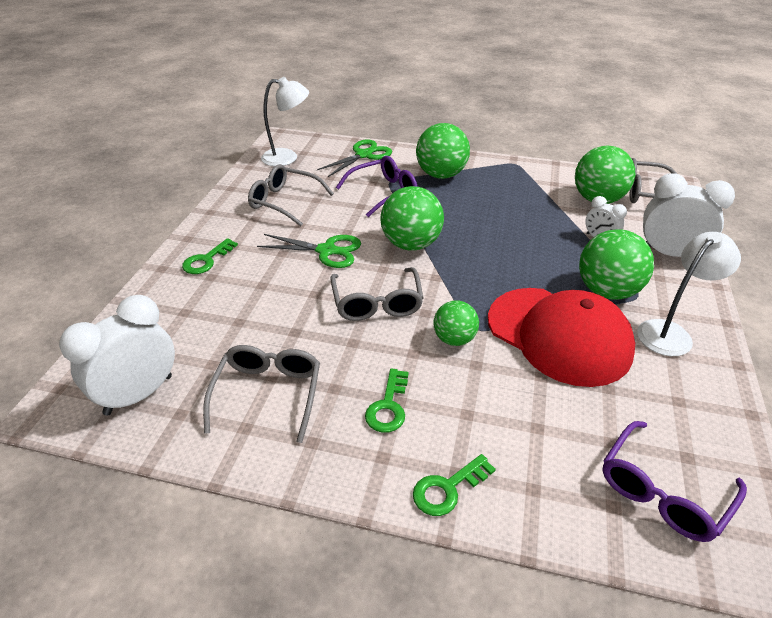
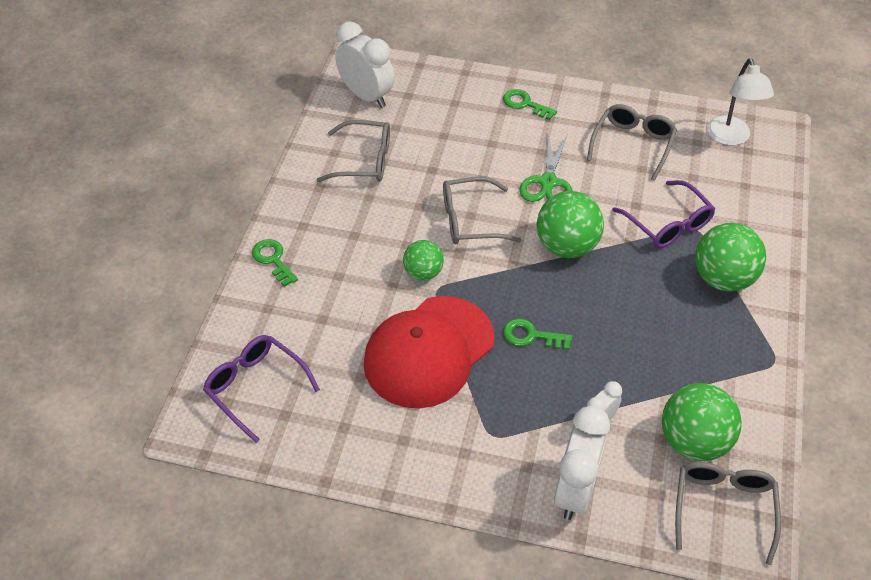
camera: 90 degrees right, 10 degrees up
(364, 155) = (756, 205): green scissors -> none
(388, 406) = (348, 228): green key -> green key (531, 336)
(607, 291) = (498, 407): green ball -> none
(670, 332) = (433, 448): white lamp -> none

